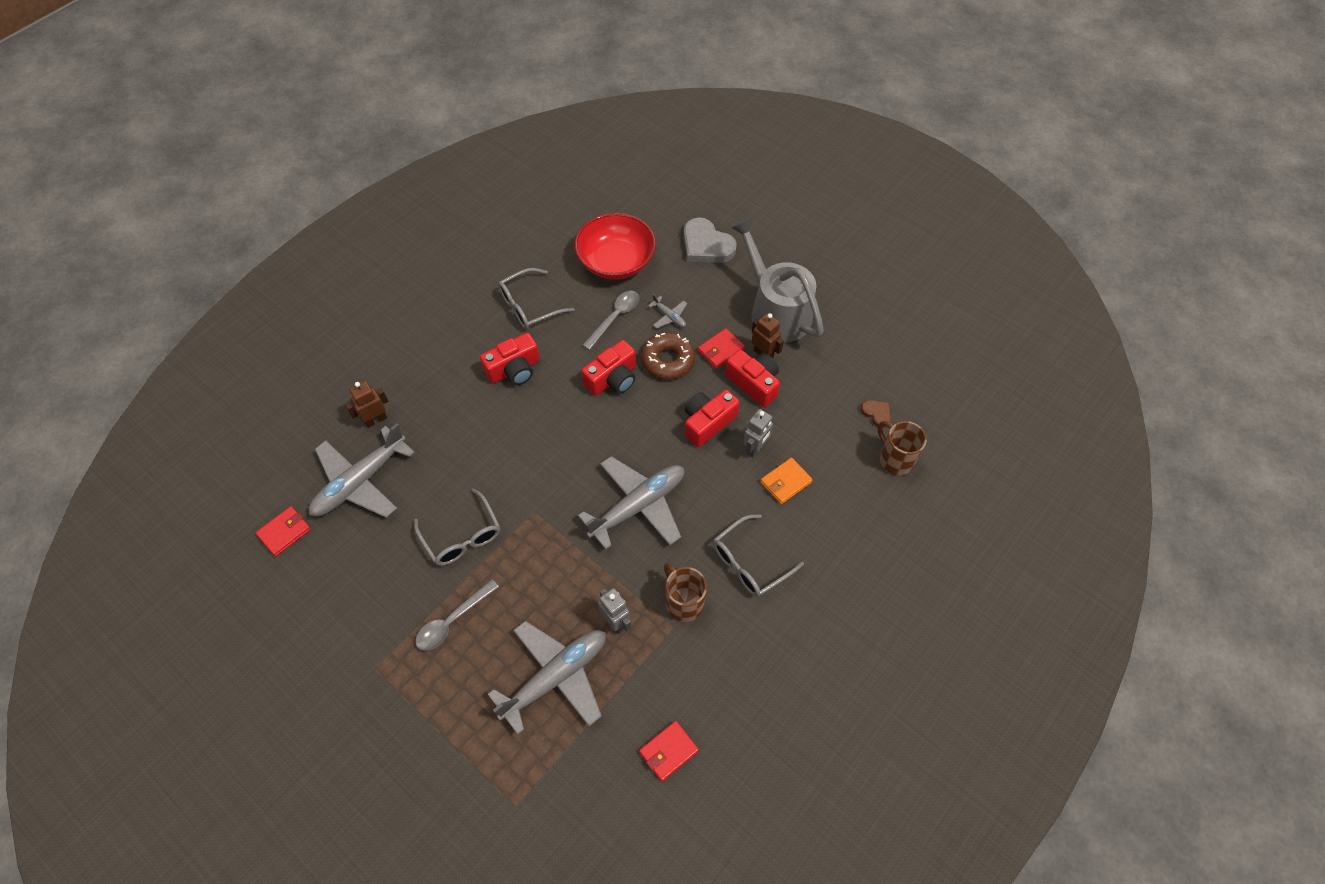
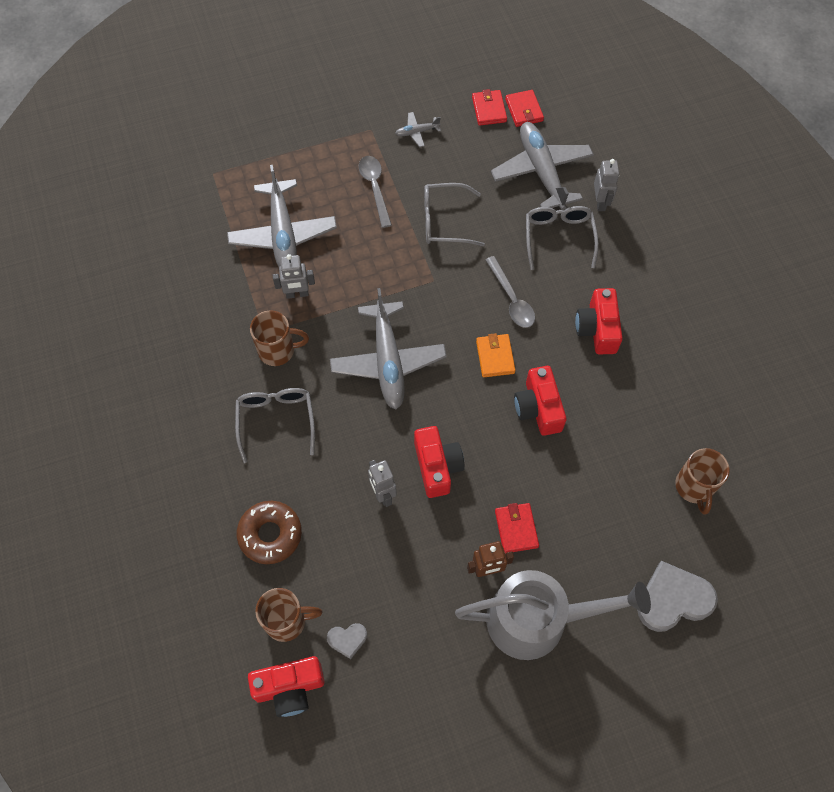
camera: 120 degrees right, 5 degrees up
(376, 420) = (600, 202): brown robot -> grey robot
(529, 306) = (672, 375): grey glasses -> grey glasses (559, 237)
(615, 318) = (615, 448): grey spoon -> grey spoon (511, 299)
(616, 262) = (694, 487): red bowl -> brown mug
(668, 360) = (532, 470): brown donut -> brown donut (270, 534)
(668, 751) = (175, 280): red wallet -> red wallet (489, 109)
(669, 316) = (588, 502): grey plane -> grey plane (417, 132)
(754, 383) = (456, 537): red camera -> red camera (289, 688)
(785, 482) = (330, 499): orange wallet -> orange wallet (495, 357)
(876, 413) = (347, 639): brown heart -> grey heart

